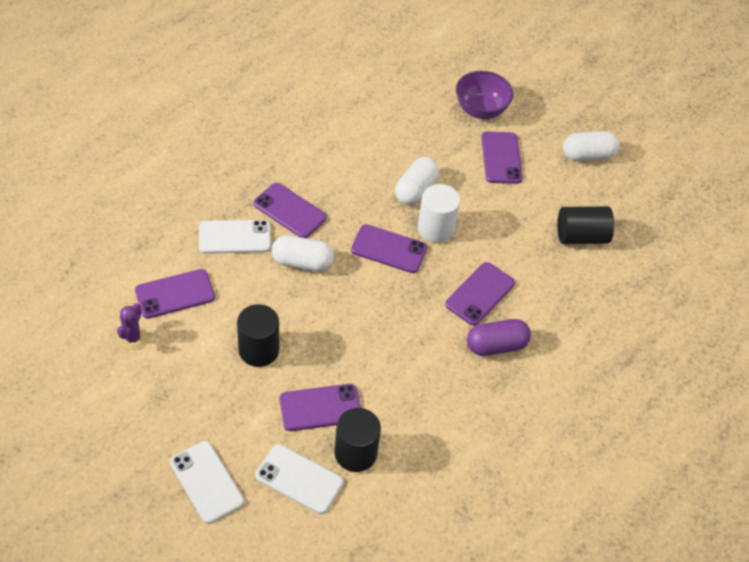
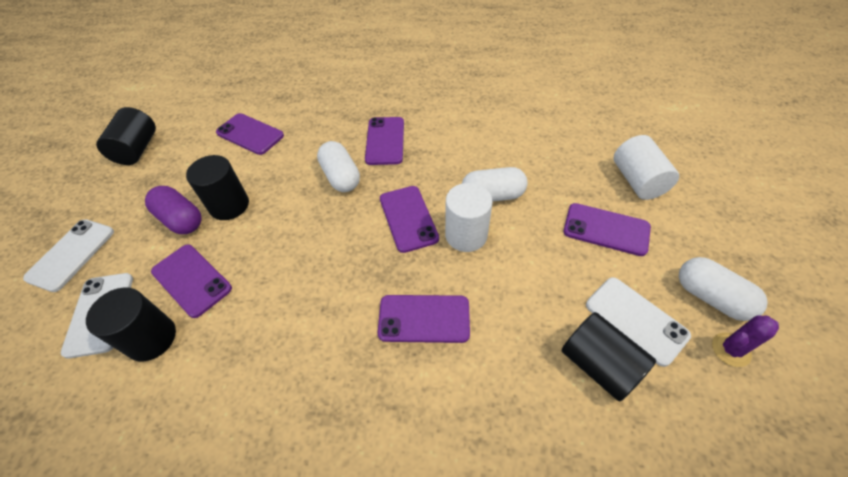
camera: 60 degrees right, 0 degrees up
(99, 388) = (137, 149): none -> black cylinder
(133, 338) = (193, 139): purple cactus -> purple cactus (731, 349)
(234, 237) = (330, 130): white phone -> white phone (636, 320)
(480, 110) = (637, 181): purple bowl -> white cylinder
(496, 346) = (370, 377): purple capsule -> purple capsule (181, 219)
(501, 158) = (606, 229): purple phone -> purple phone turned 60 degrees clockwise

